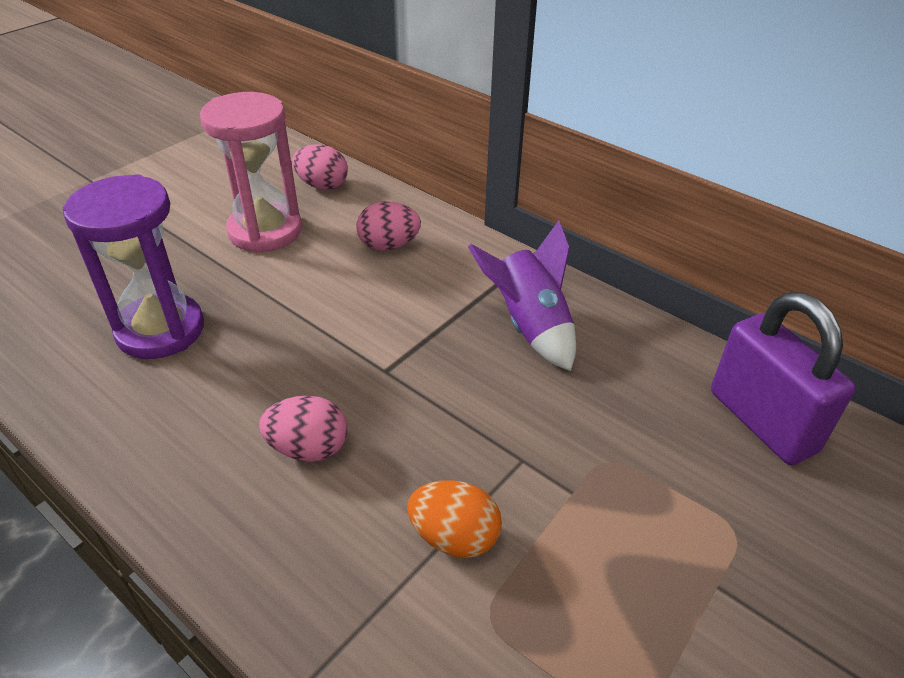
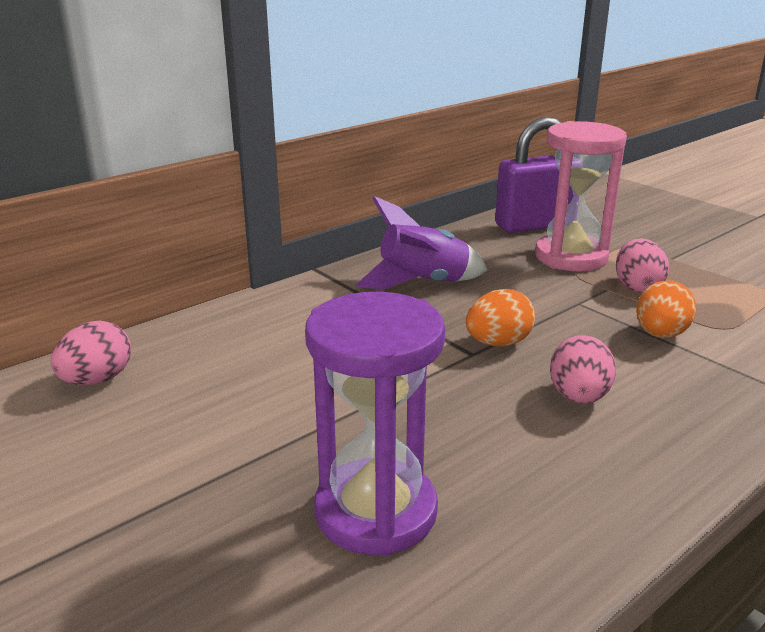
camera: 80 degrees left, 15 degrees down
(265, 231) = (181, 427): pink hourglass -> pink hourglass (571, 257)
(388, 245) = (265, 340): pink egg -> pink egg (637, 287)
(408, 388) = (498, 343): none -> orange egg

